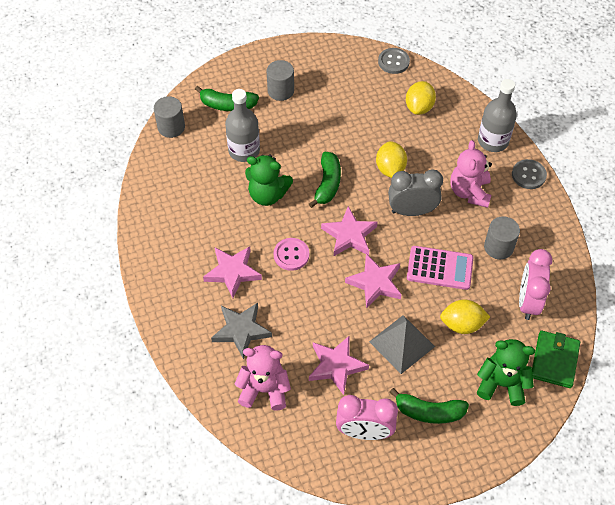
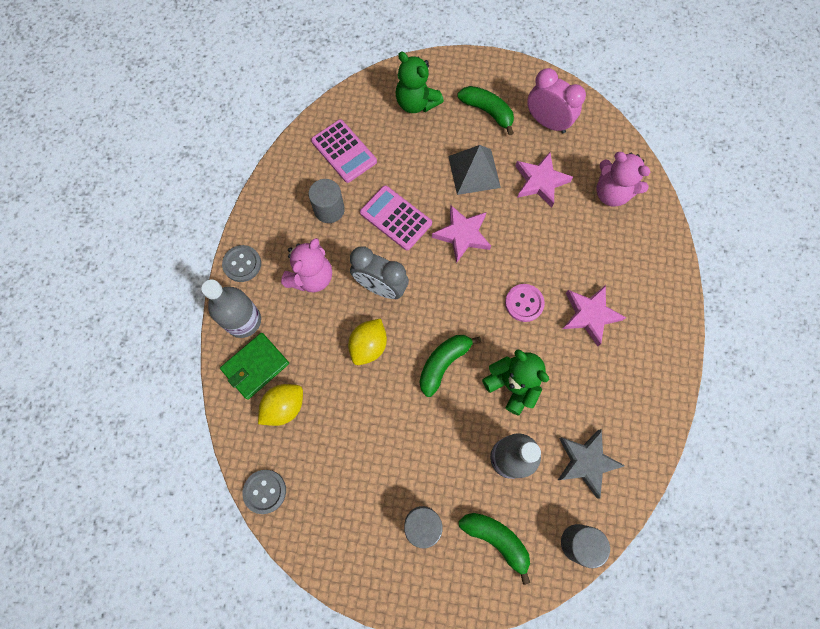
camera: 150 degrees left, 15 degrees up
(241, 331) = (608, 253): grey star -> grey star (586, 462)
(349, 235) = (456, 294): pink star -> none
(462, 324) = (413, 161): yellow lemon -> none
(528, 301) = (344, 151): pink clock -> pink calculator
(554, 360) = (361, 98): green wallet -> green wallet (255, 366)

